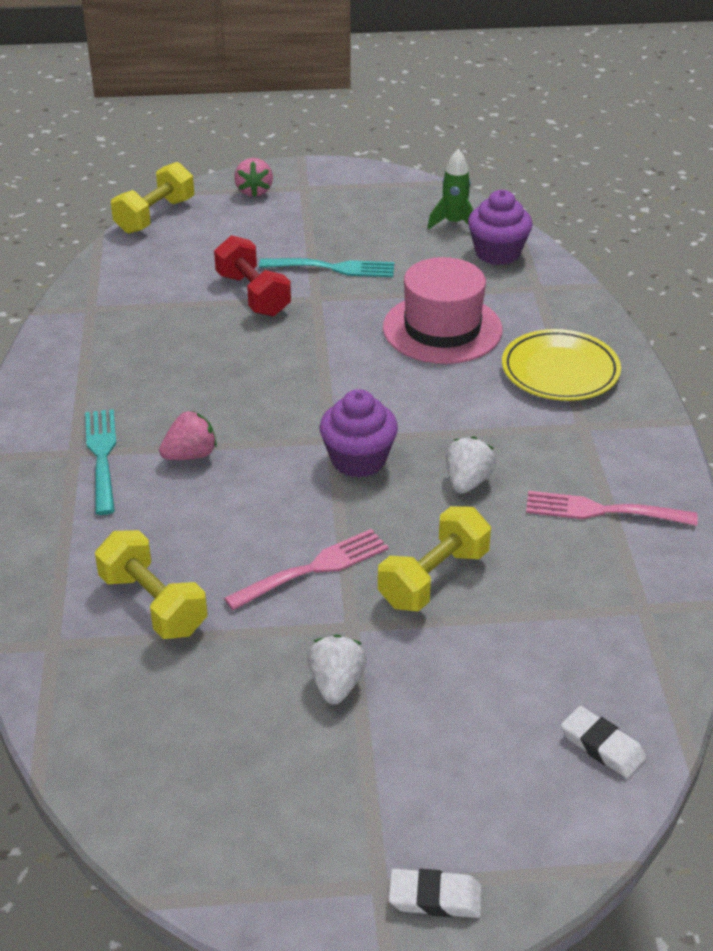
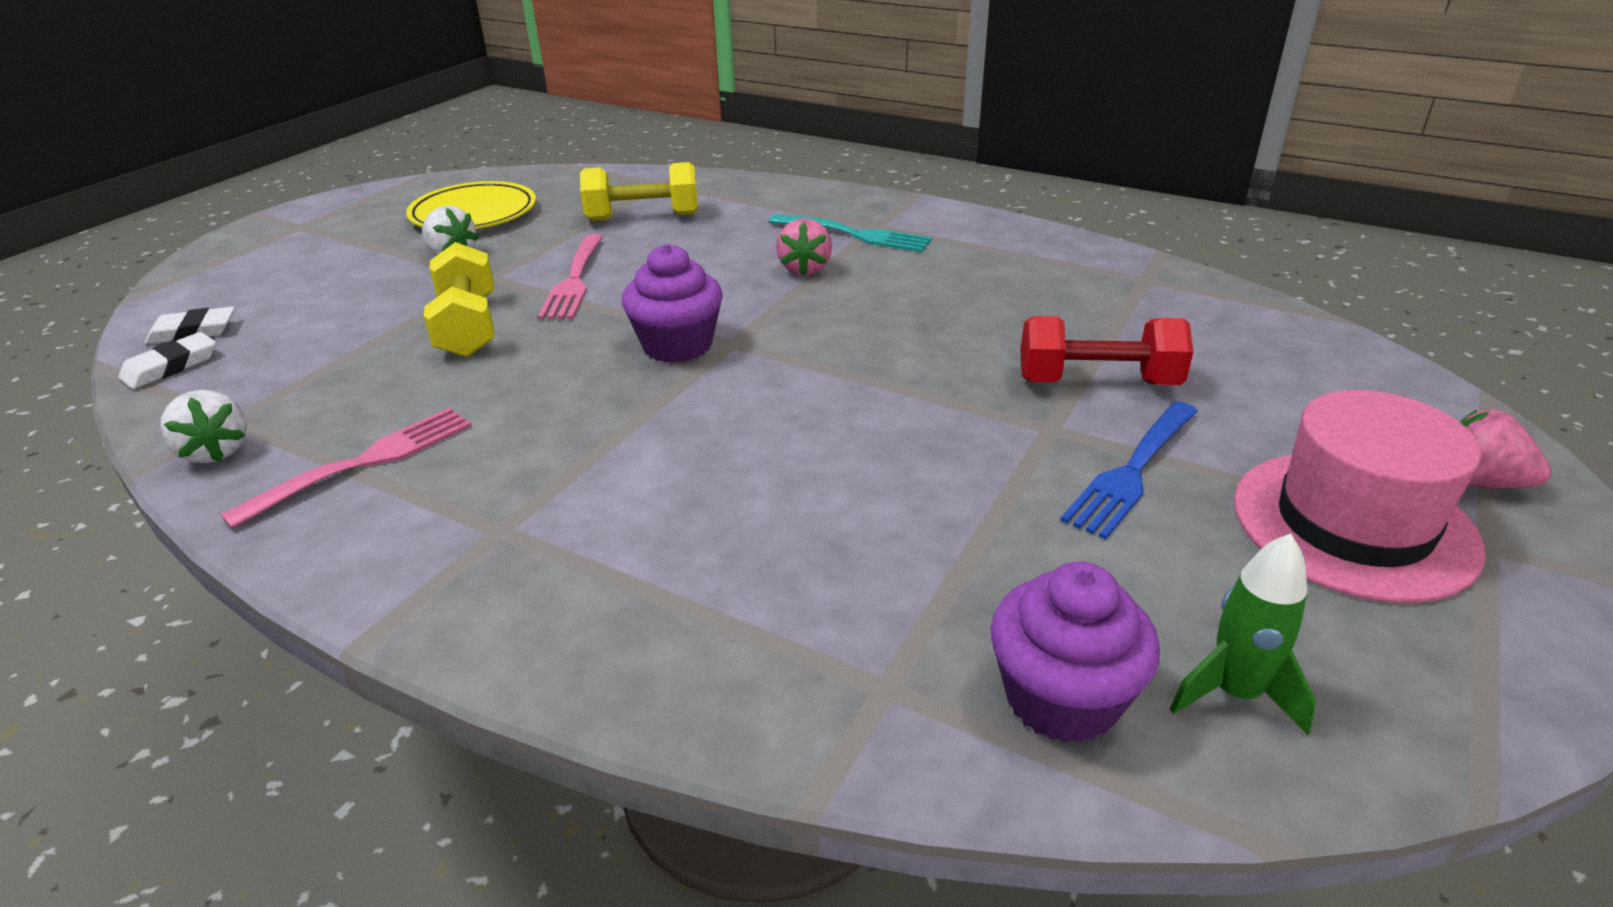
camera: 125 degrees right, 5 degrees down
(155, 216) = (1399, 369): yellow dumbbell -> none
(333, 268) = (1132, 471): turquoise fork -> blue fork
(435, 898) = (256, 237): white eraser -> white eraser (171, 366)
(442, 329) = (862, 507): pink hat -> pink hat (1353, 524)
(467, 482) = (548, 395): white strawberry -> white strawberry (215, 451)
(560, 371) = (630, 574): yellow plate -> yellow plate (474, 214)

